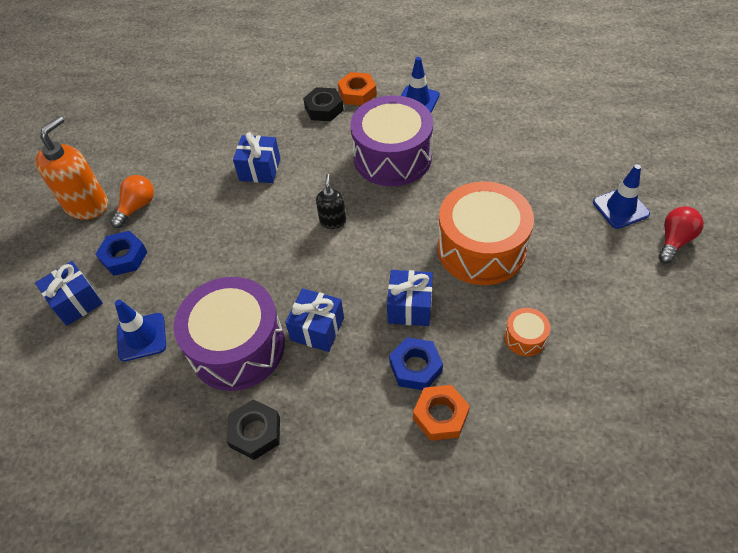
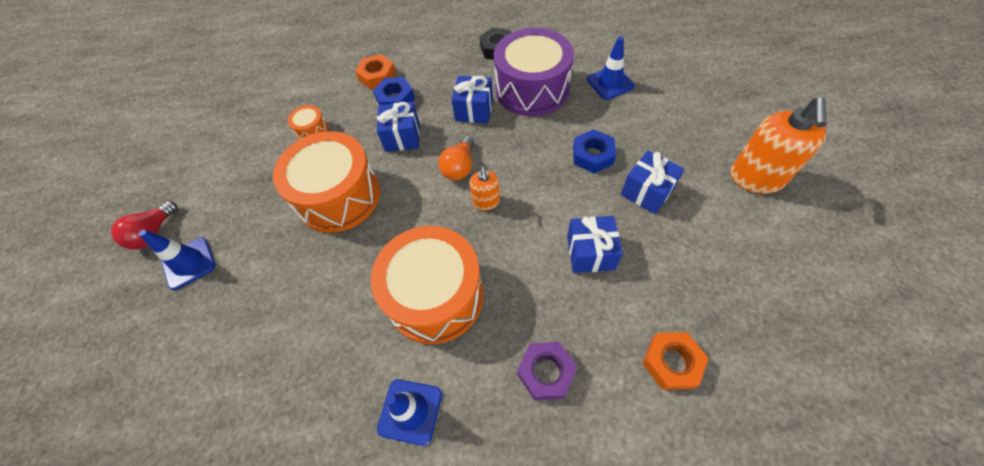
camera: 170 degrees right, 5 degrees up
(76, 302) = (683, 96): blue gift -> blue gift (647, 192)
(124, 257) = (672, 135): blue nut -> blue nut (592, 155)
(137, 207) = (700, 185): orange light bulb -> orange light bulb (459, 167)
(324, 109) = (546, 372): black nut -> purple nut
(333, 221) = (486, 202): black soap dispenser -> orange soap dispenser
(357, 93) = (504, 416): orange nut -> orange nut (671, 362)
(392, 157) = (435, 296): purple drum -> orange drum

